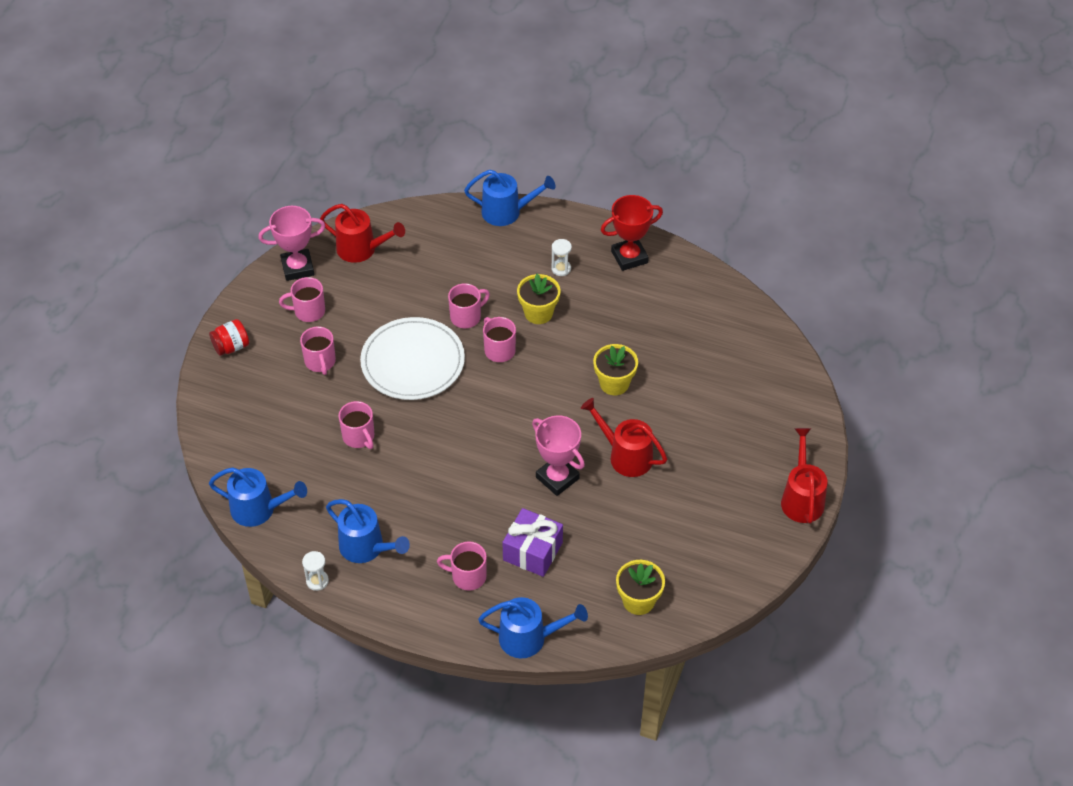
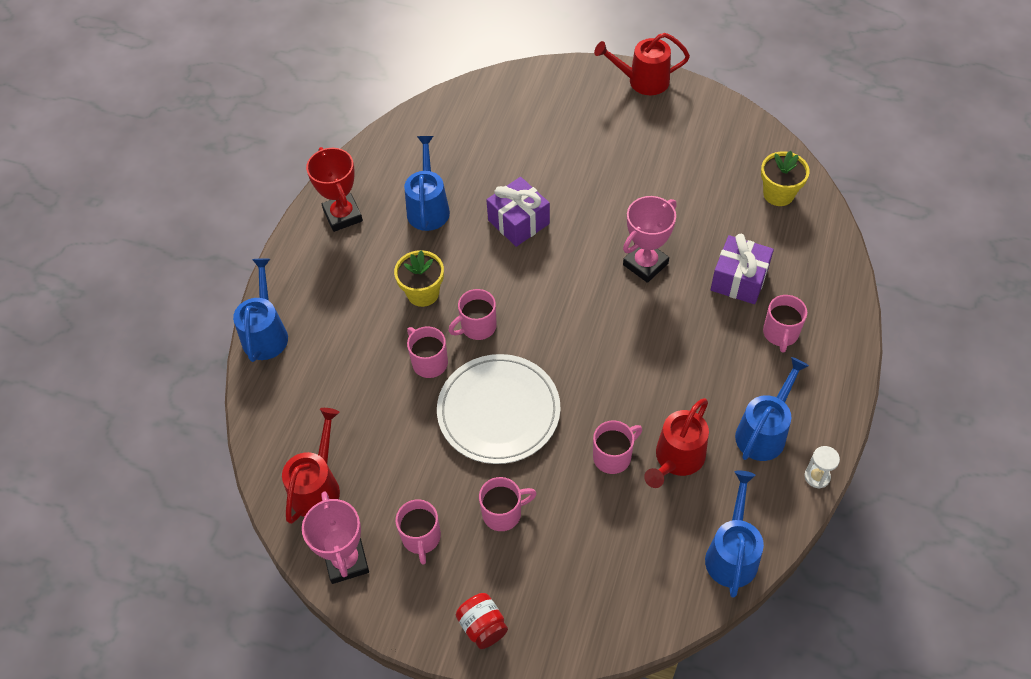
camera: 90 degrees left, 5 degrees up
(529, 638) = (840, 276): blue watering can -> blue watering can (428, 207)
(561, 269) = (358, 276): white hourglass -> none
(614, 383) = (518, 222): yellow flower pot -> purple gift
(625, 455) = (610, 210): red watering can -> red watering can (676, 459)

